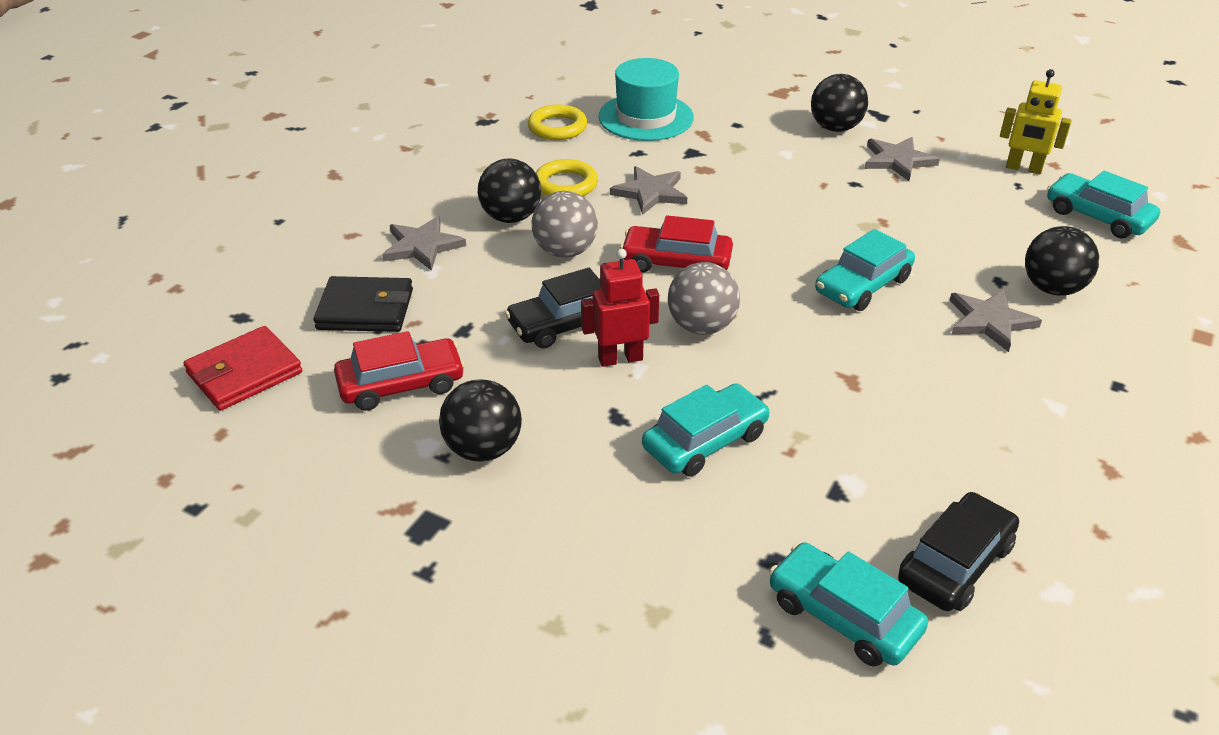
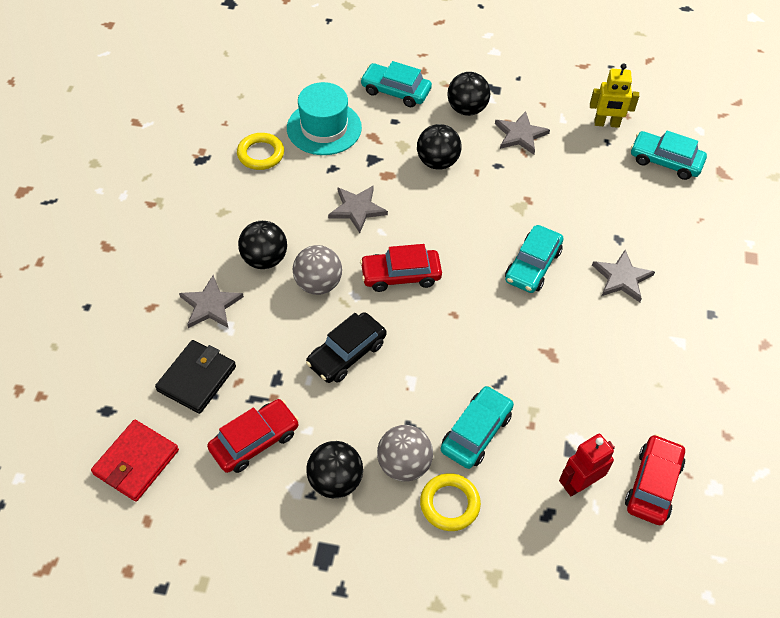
camera: 20 degrees left, 15 degrees up
(365, 309) = (197, 378): black wallet -> black wallet turned 45 degrees counterclockwise
(566, 184) = (291, 215): yellow ring -> yellow ring (449, 504)
(620, 358) = (395, 376): red robot -> red robot (579, 484)
(701, 326) = (439, 332): grey ball -> grey ball (404, 465)
(843, 616) = (601, 543): turquoise car -> turquoise car (395, 91)
(955, 563) = (653, 485): black car -> red car
(1052, 288) = (653, 237): black ball -> black ball (437, 162)

